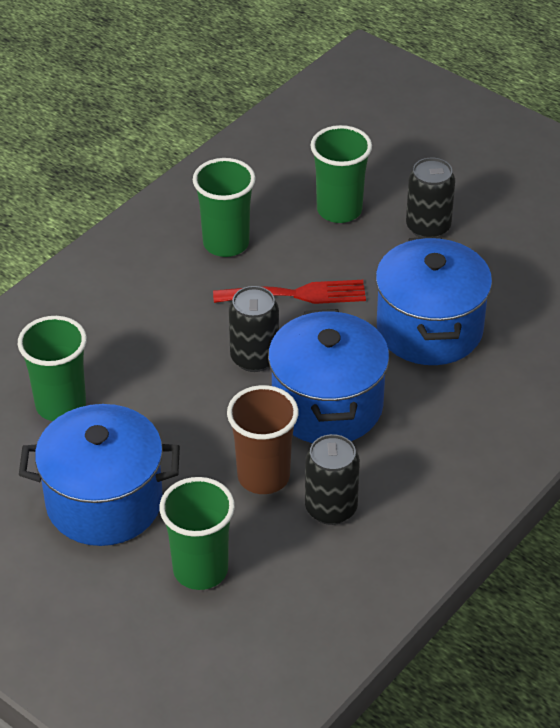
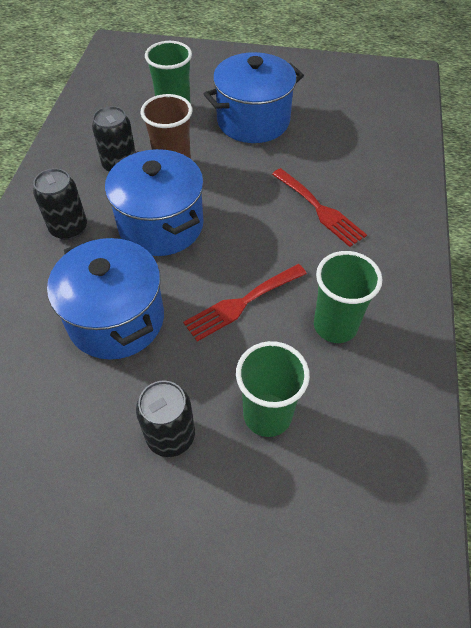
camera: 150 degrees right, 10 degrees up
(61, 405) = (329, 157): green cup -> none
(135, 348) = (320, 209): none -> red fork
(254, 358) = (235, 237): black can -> black can (69, 228)

